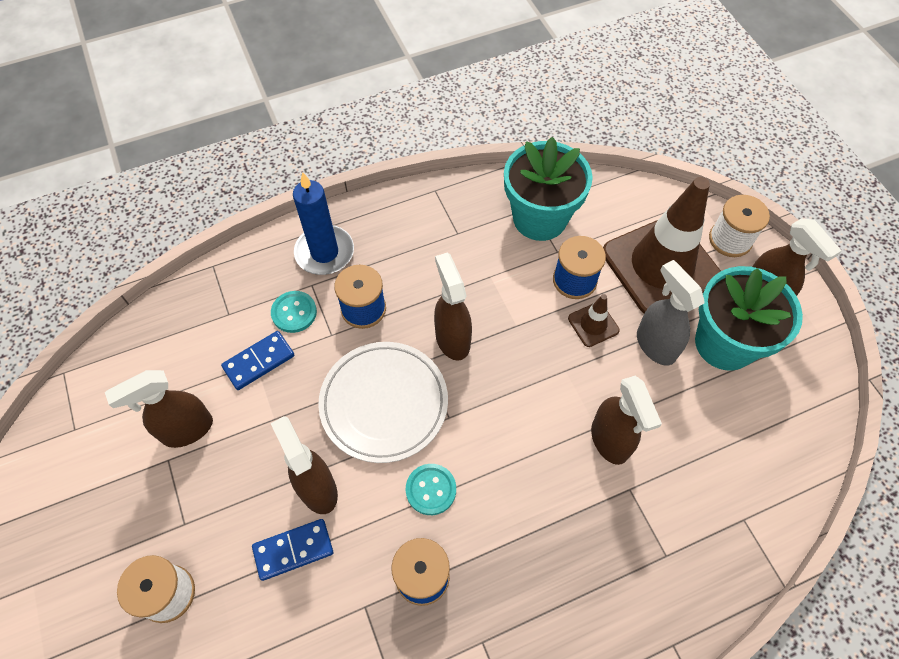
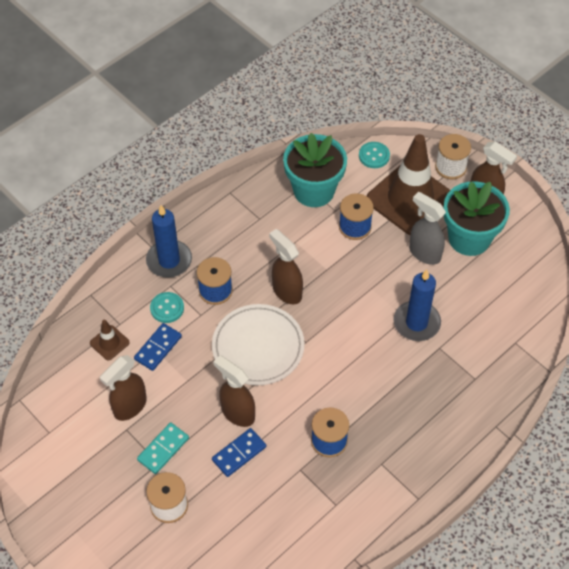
camera: 20 degrees left, 5 degrees down
(199, 506) = (163, 449): none -> turquoise domino
(431, 490) = (312, 389): turquoise button -> turquoise button (374, 156)
(593, 324) = (378, 252): brown traffic cone -> brown traffic cone (109, 343)
(610, 441) = (416, 323): brown spray bottle -> blue candle

